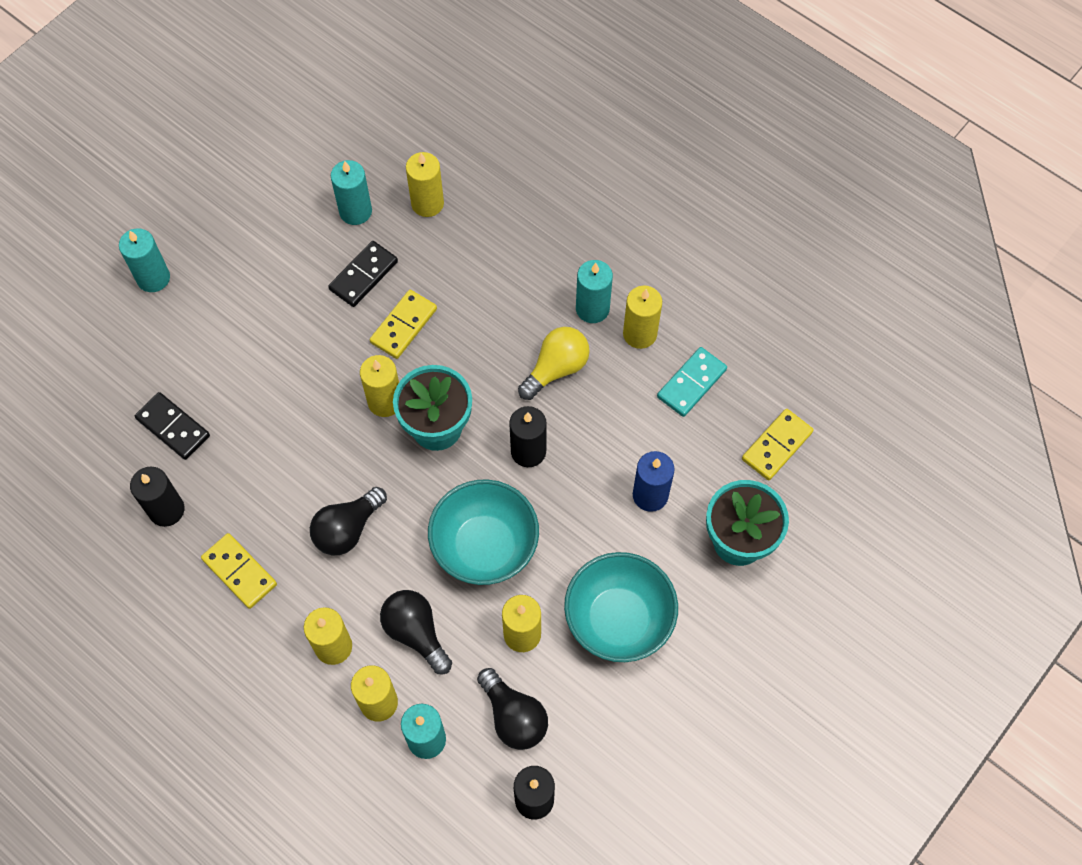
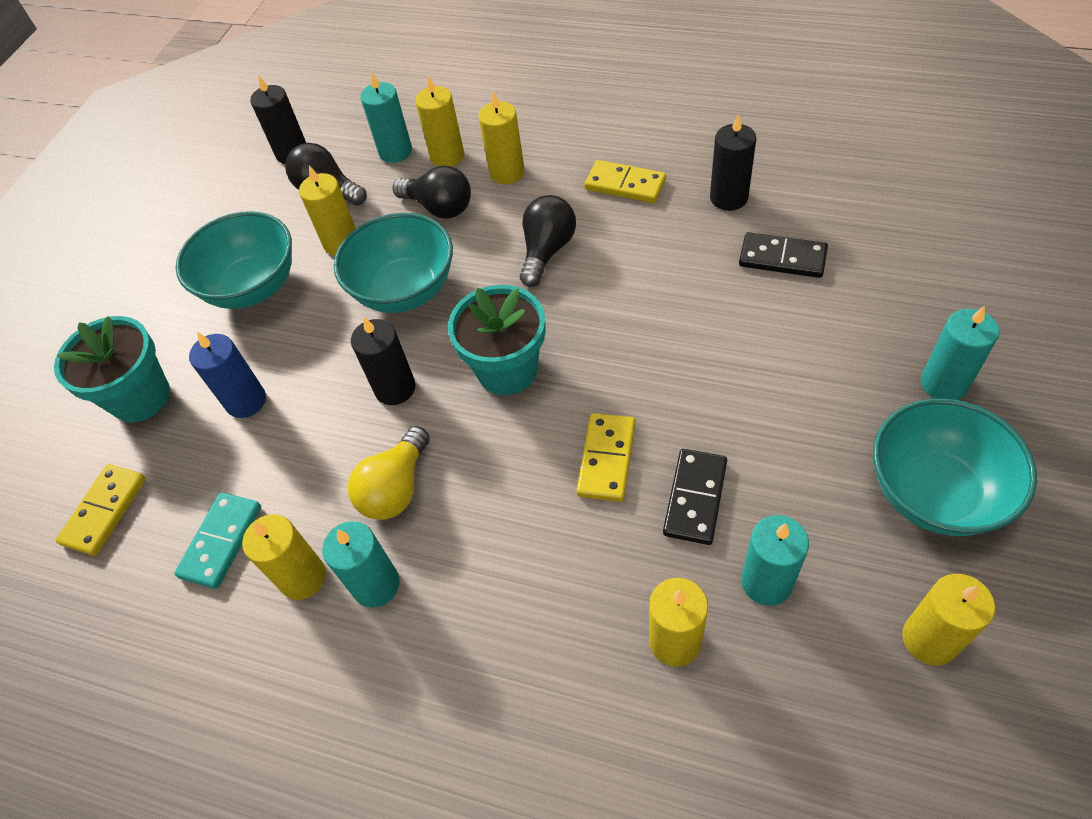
camera: 165 degrees right, 10 degrees down
(221, 217) = (934, 493): none -> turquoise bowl
(385, 401) = (578, 371): yellow candle -> yellow candle (929, 639)

